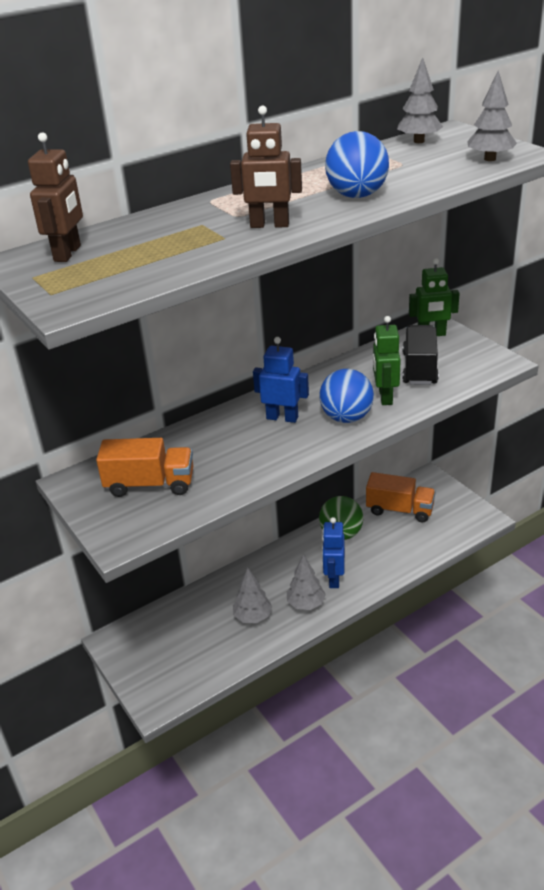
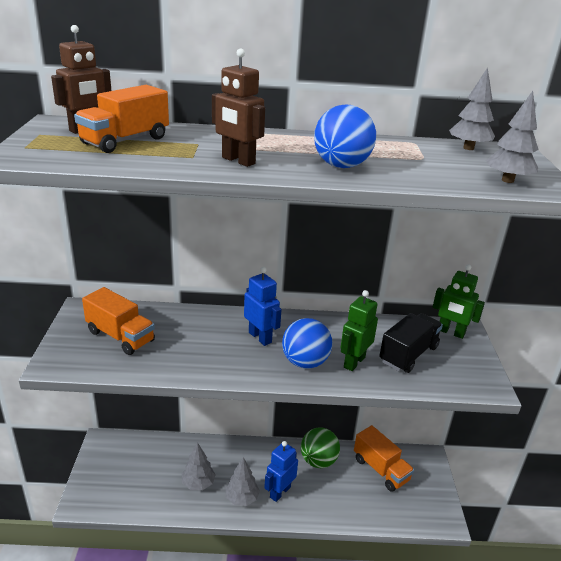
camera: 30 degrees right, 5 degrees down
(132, 248) = (125, 141): none -> orange truck

